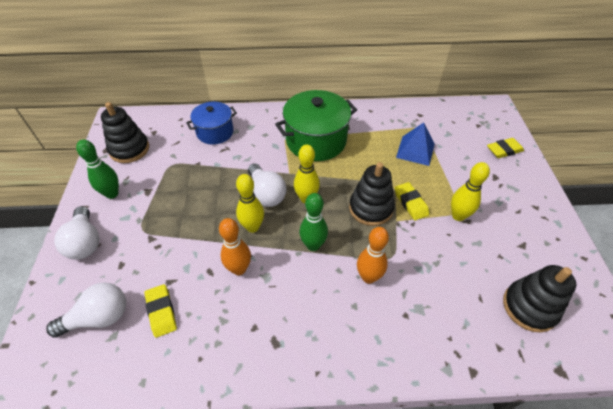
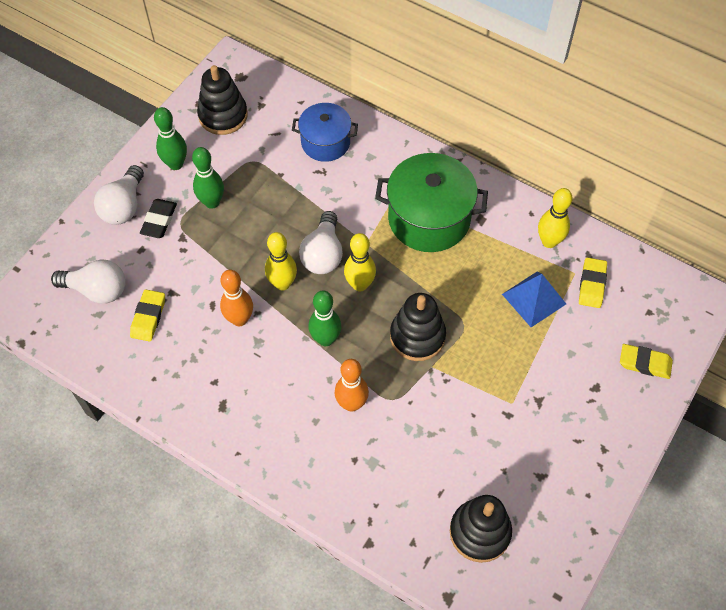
camera: 35 degrees right, 10 degrees up
(123, 237) = (159, 220): none -> black eraser
(159, 203) = (212, 202): none -> green bowling pin
(410, 203) = (466, 357): yellow eraser -> yellow eraser (592, 285)
(458, 216) = (504, 403): yellow bowling pin -> yellow bowling pin (549, 241)

